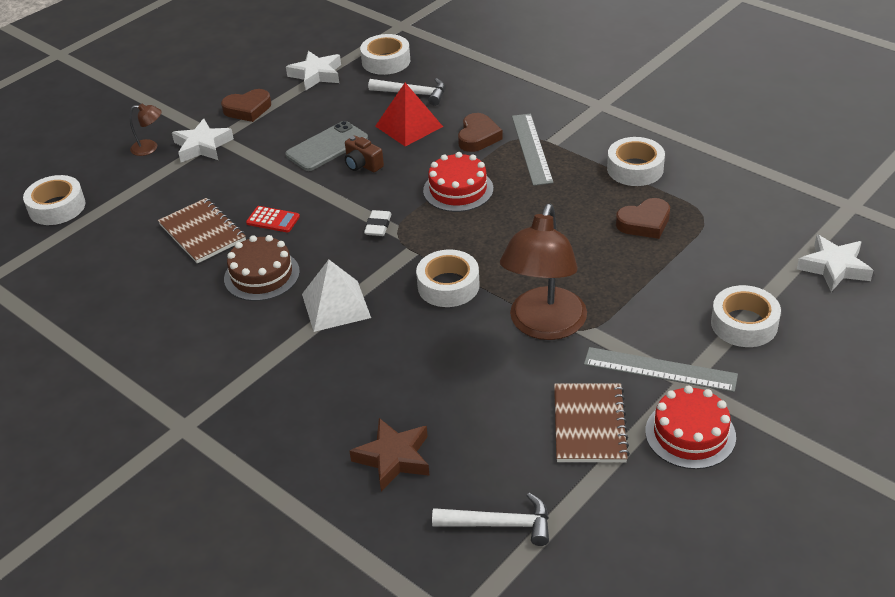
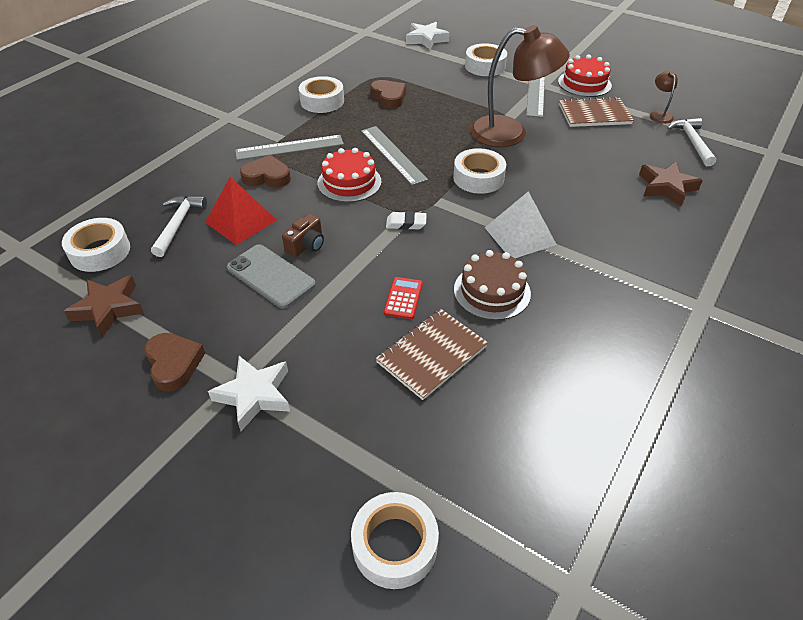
camera: 100 degrees left, 5 degrees up
(150, 148) = (251, 459): brown lamp -> brown lamp (659, 114)
(316, 75) = (108, 308): white star -> brown star
(507, 221) = (392, 154): none -> grey ruler

